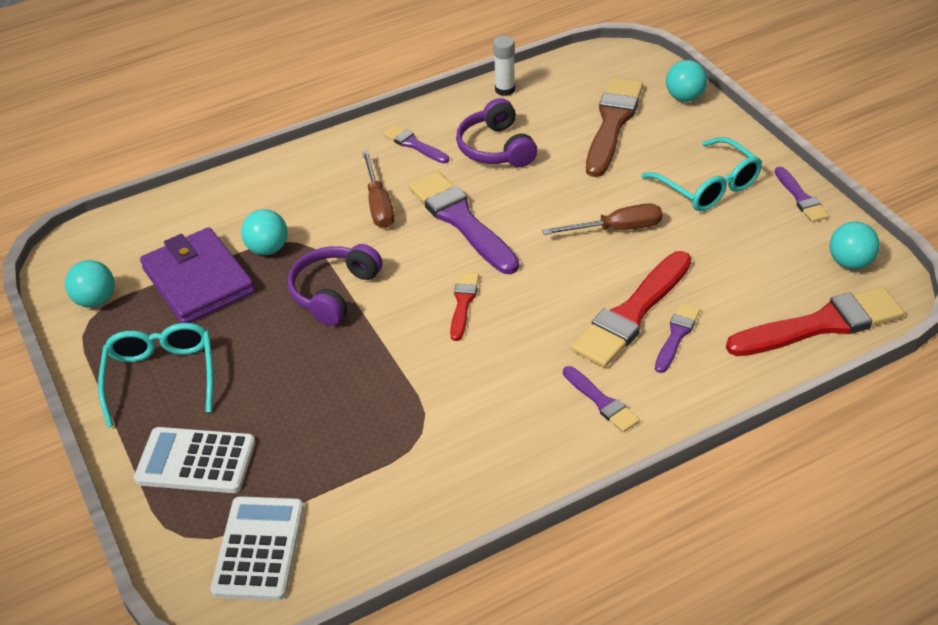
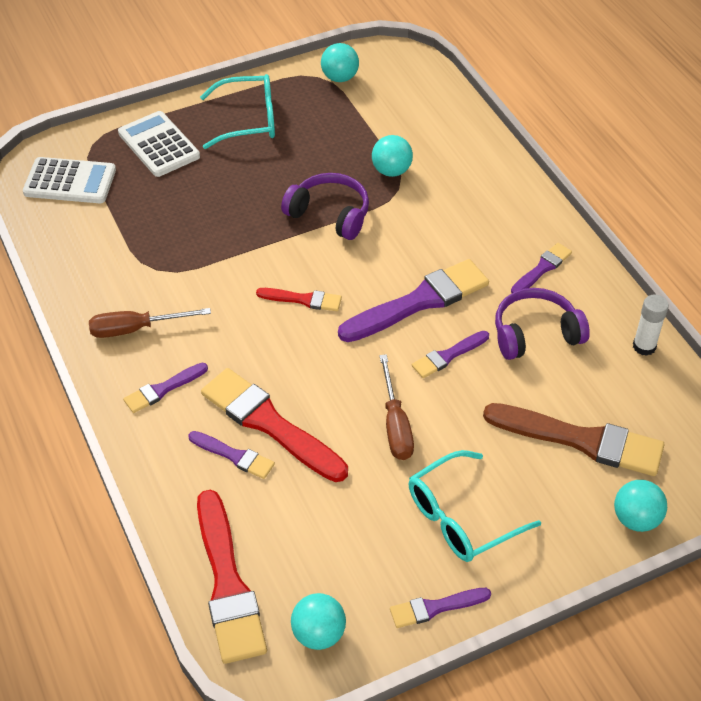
camera: 90 degrees right, 5 degrees up
(196, 461) = (159, 145): white calculator -> white calculator turned 45 degrees counterclockwise
(198, 281) = (355, 132): purple wallet -> none
(378, 204) = (448, 242): brown screwdriver -> brown screwdriver (136, 329)
(529, 199) = (448, 356): none -> purple brush

